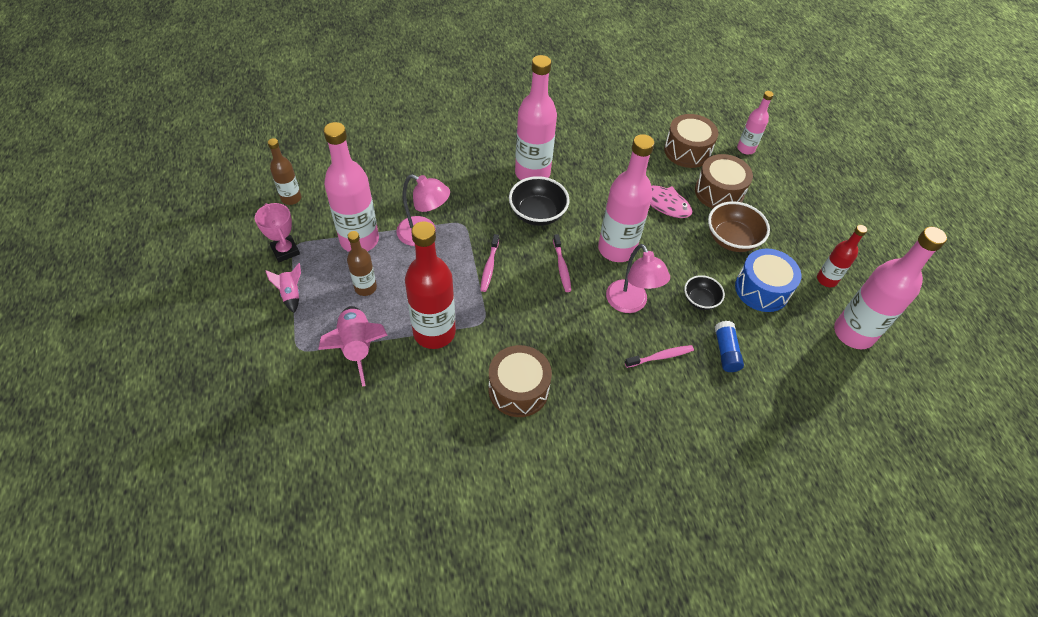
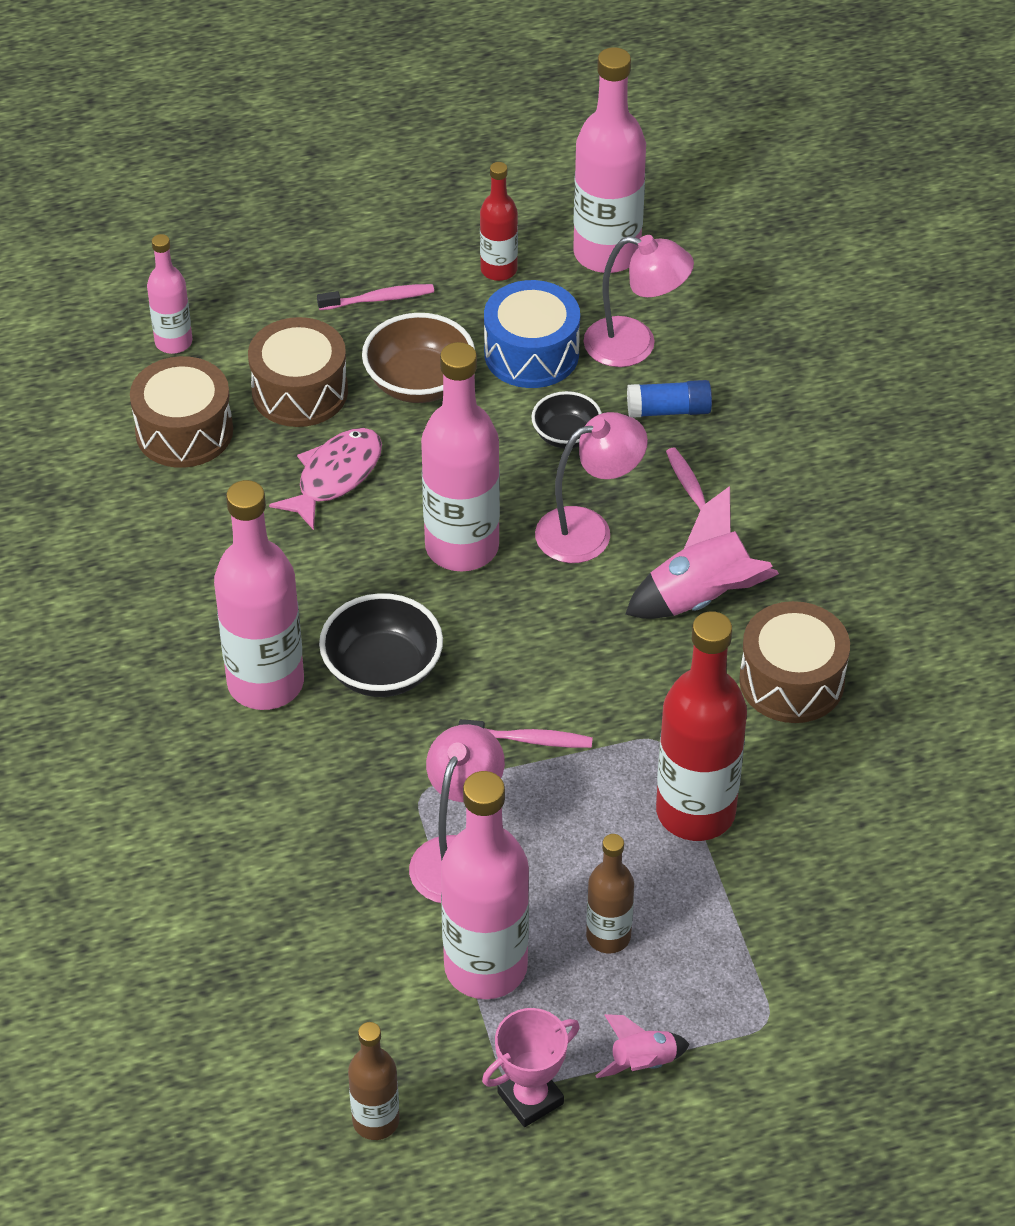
camera: 90 degrees left, 5 degrees down
(357, 348) = (749, 927): pink rocket -> pink rocket (701, 598)
(561, 267) = (515, 628): pink toothbrush -> pink toothbrush (379, 299)
(777, 340) = (635, 345): none -> pink lamp

